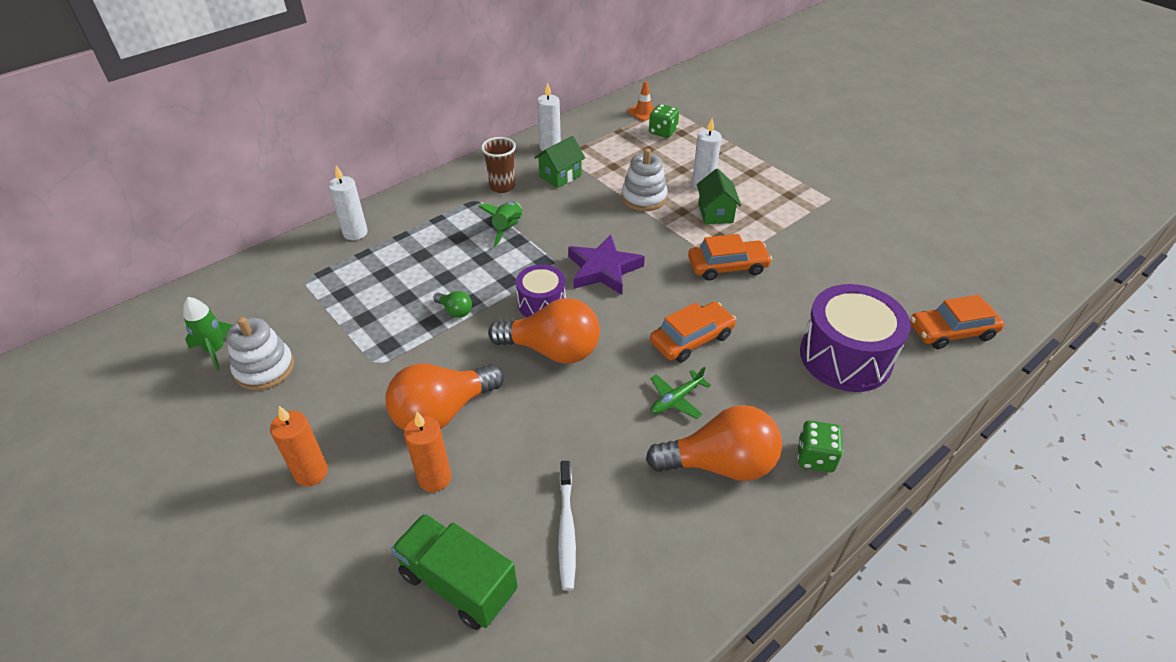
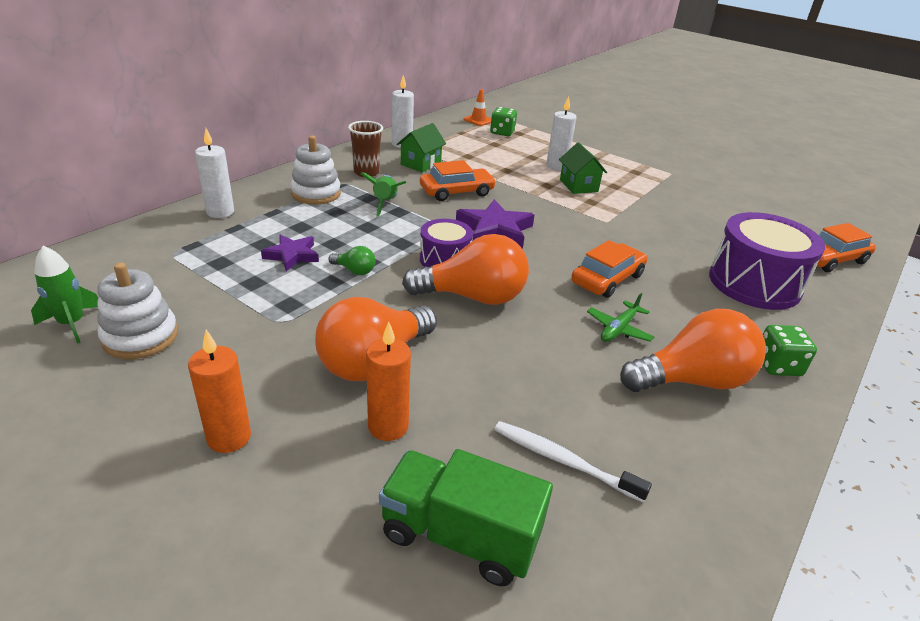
camera: 15 degrees left, 10 degrees down
(405, 289) = (292, 255): none -> purple star
(566, 529) = (563, 460): white toothbrush -> white toothbrush turned 135 degrees clockwise
(644, 198) = (508, 177): white stacking toy -> white stacking toy (316, 193)
(727, 266) = (610, 223): orange car -> orange car (456, 192)

